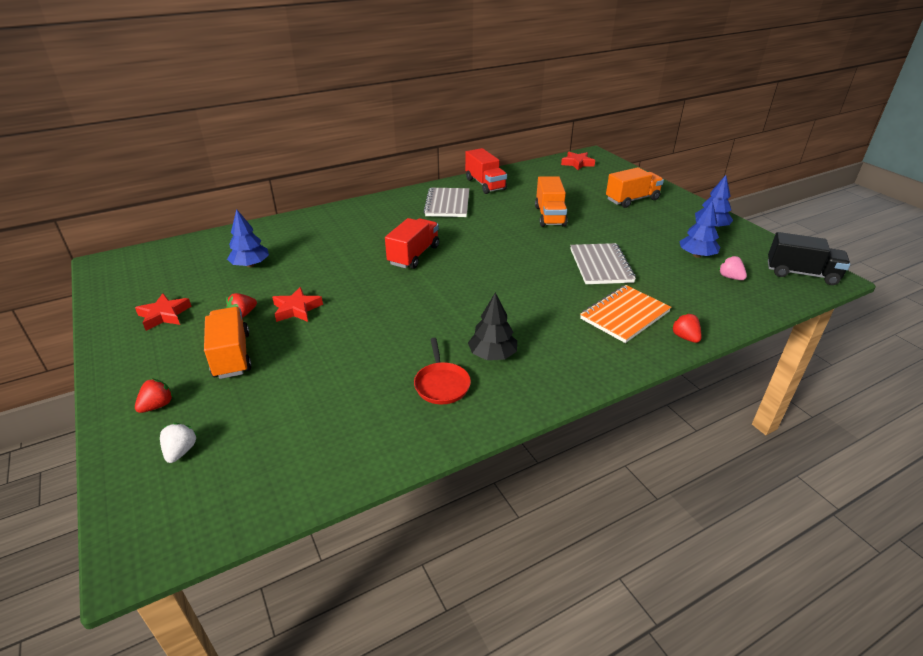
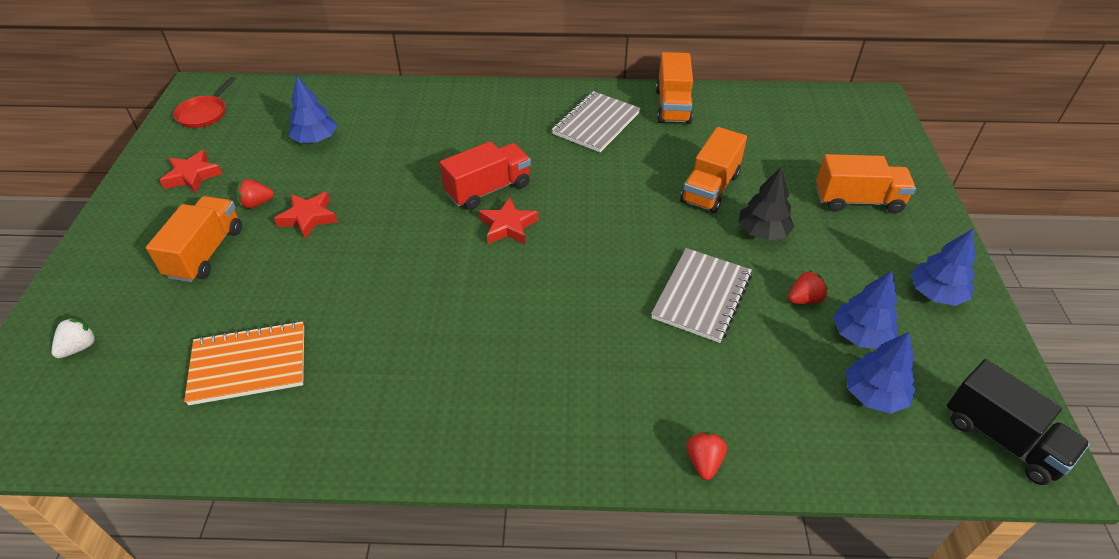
camera: 30 degrees right, 10 degrees up
(157, 405) = (104, 284): red strawberry -> red strawberry (804, 299)
(441, 384) = (358, 386): red pan -> red pan (204, 114)
(485, 184) = (672, 106): red truck -> orange truck
(492, 355) = (445, 372): black tree -> black tree (762, 232)
(577, 163) = (837, 109): red star -> red star (508, 226)
(624, 315) = (656, 389): orange notebook -> orange notebook (249, 365)
(730, 277) = (873, 394): pink strawberry -> blue tree

